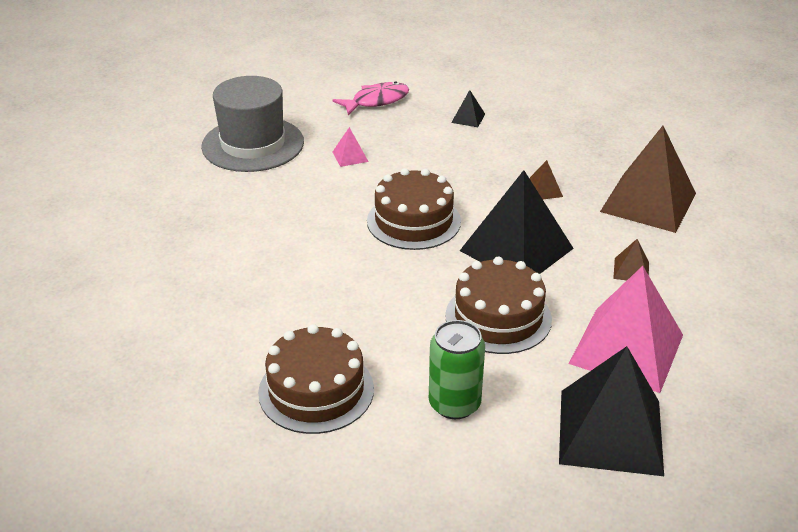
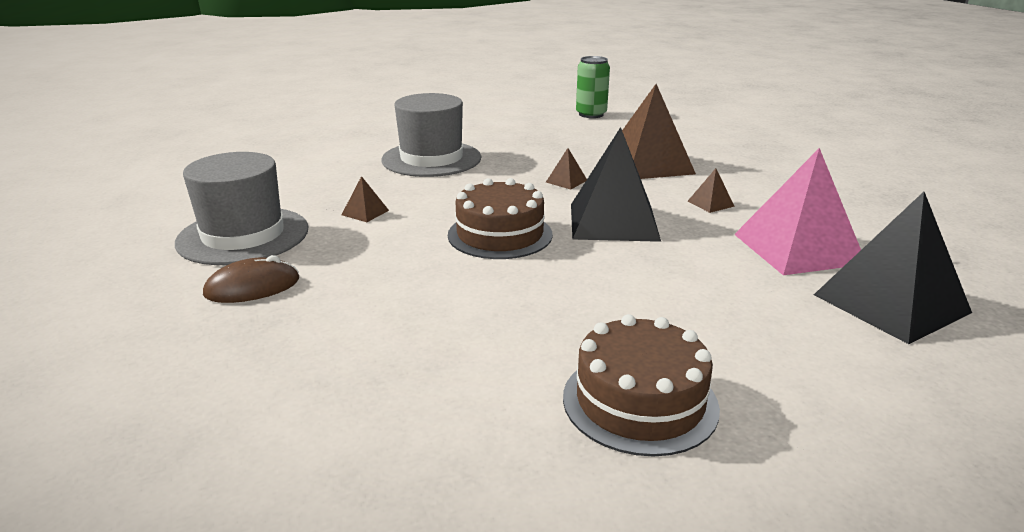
camera: 40 degrees left, 10 degrees down
(213, 192) = (252, 287): none -> brown mouse
(350, 156) = (365, 212): pink pyramid -> brown pyramid
(376, 101) = (329, 171): pink fish -> none
(454, 404) = (765, 345): green can -> green can (591, 114)
(468, 118) = (431, 159): black pyramid -> grey hat
(498, 317) = (682, 269): brown cake -> none

